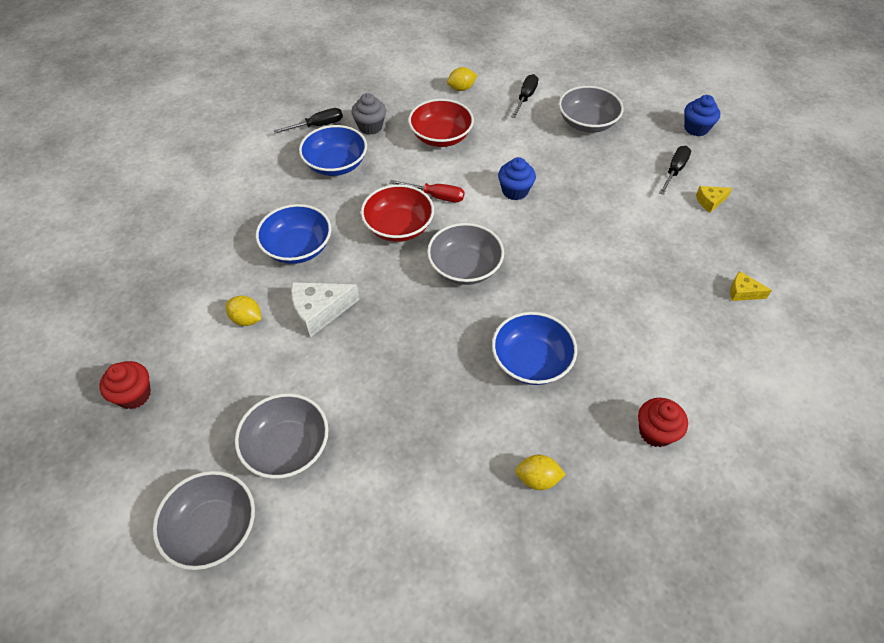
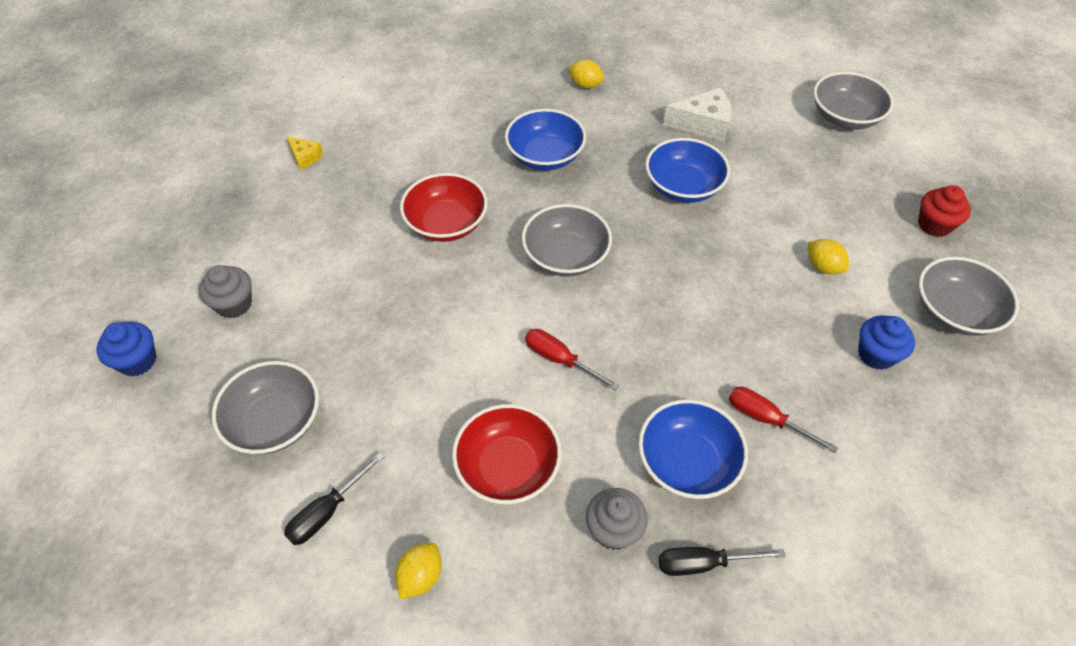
camera: 160 degrees left, 0 degrees up
(287, 447) = (783, 150): grey bowl -> grey bowl (954, 312)
(288, 198) = (766, 419): none -> red screwdriver
(298, 248) = (759, 337): blue bowl -> blue bowl (683, 186)
(319, 312) = (741, 253): white cheese -> white cheese (703, 124)
(398, 227) = (624, 329): red bowl -> red bowl (446, 223)
(461, 88) = (420, 576): yellow lemon -> yellow lemon turned 60 degrees counterclockwise
(515, 191) = (453, 336): blue cupcake -> blue cupcake (876, 354)
(655, 432) = (476, 87): red cupcake -> none
(674, 171) = (234, 304): black screwdriver -> grey cupcake
(710, 201) = (236, 252): yellow cheese -> none

